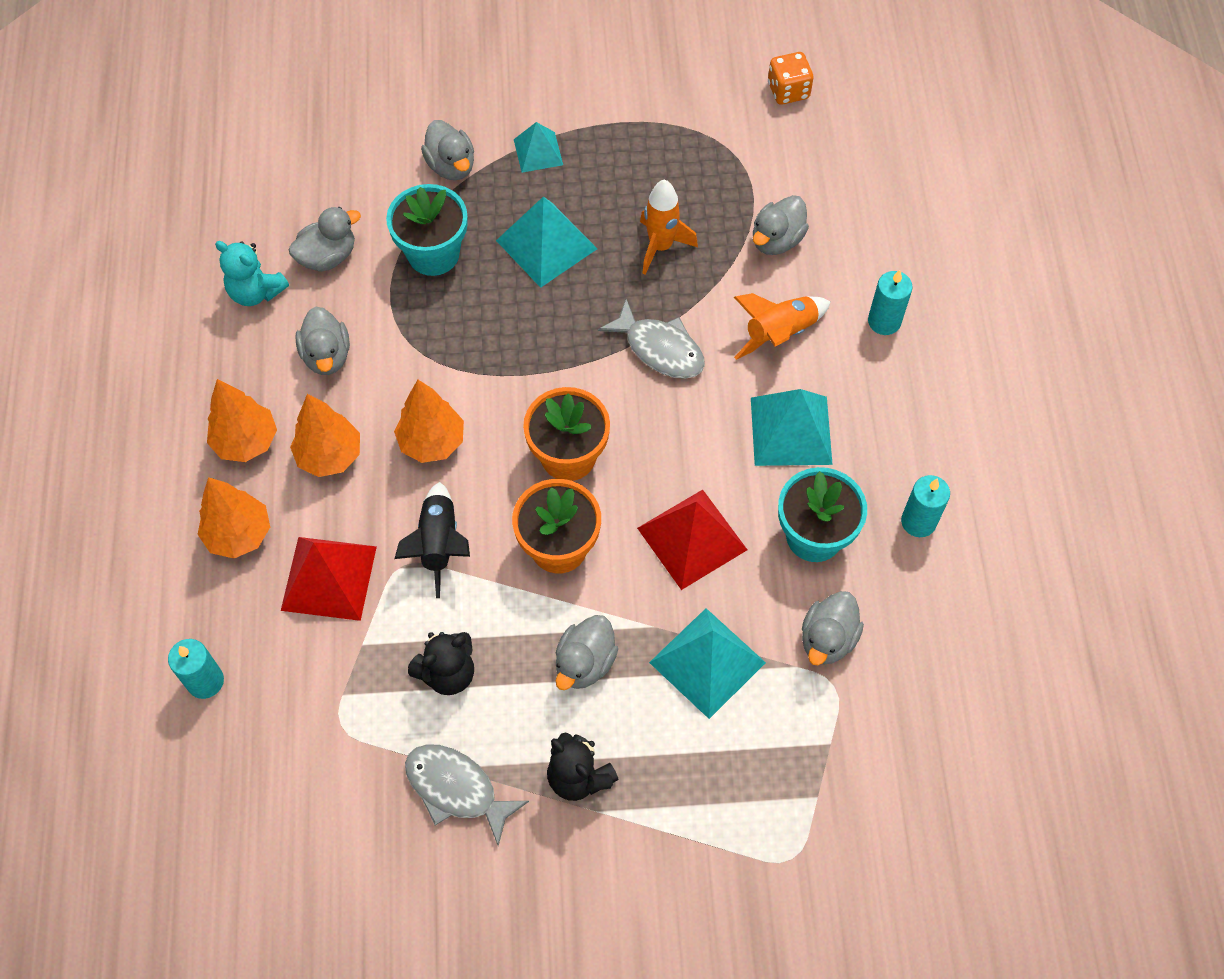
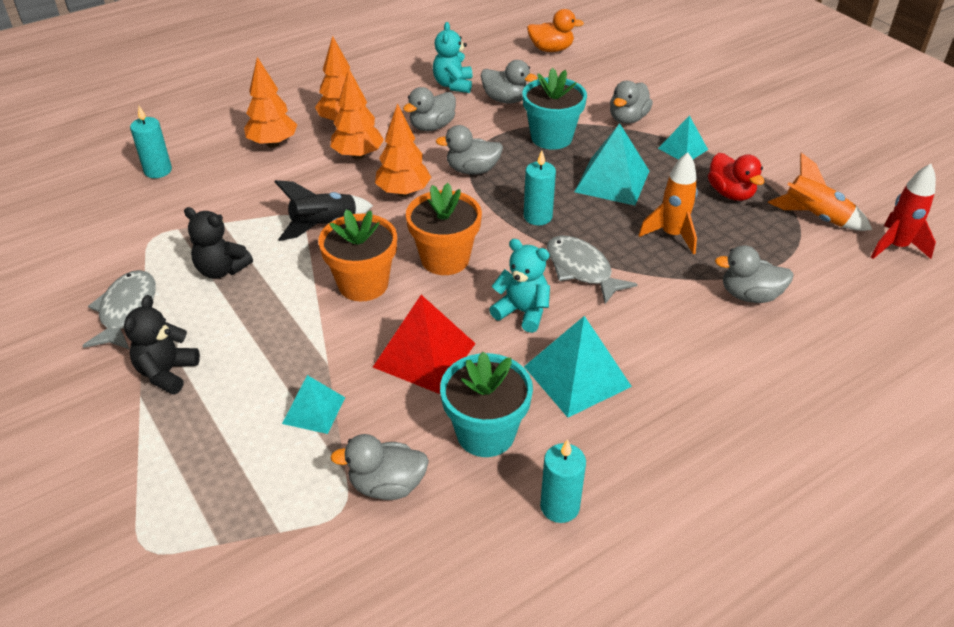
camera: 60 degrees right, 20 degrees down
(257, 154) = (551, 49): none -> orange duck
(329, 578) = (265, 190): red pyramid -> none
(585, 663) = (270, 337): grey duck -> grey duck (472, 170)
(634, 160) = (730, 193): none -> red duck
(660, 349) = (581, 270): grey fish -> grey fish turned 135 degrees clockwise
(686, 429) = (522, 312): none -> turquoise teddy bear
(707, 662) = (314, 410): turquoise pyramid -> turquoise pyramid, size x0.60
(780, 333) = (664, 332): orange rocket -> orange rocket (815, 217)
(788, 91) = (896, 247): orange dice -> red rocket
(884, 321) = (745, 395): turquoise candle -> turquoise candle (538, 217)

